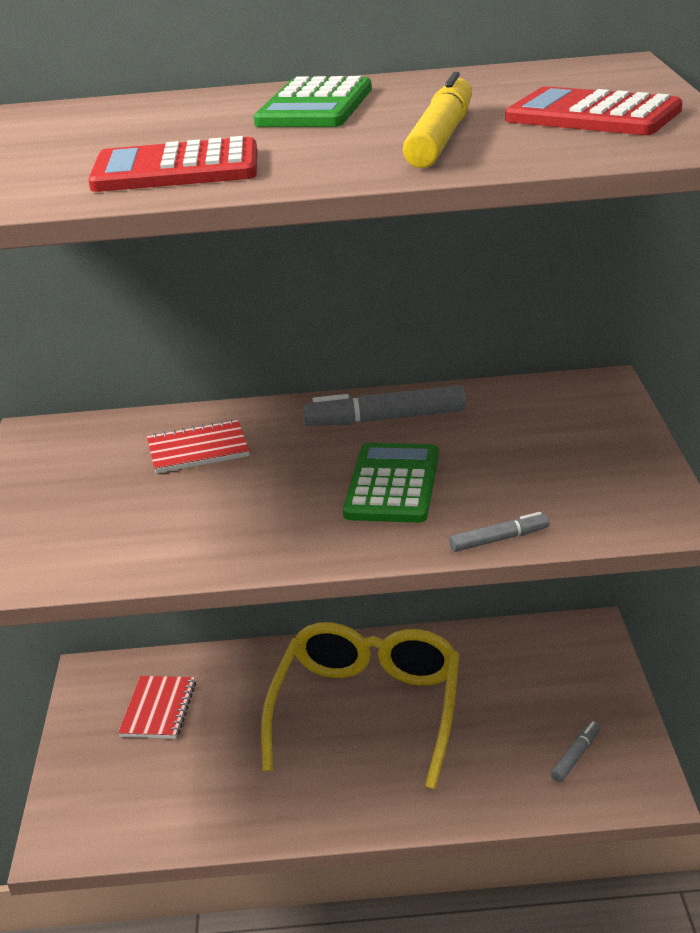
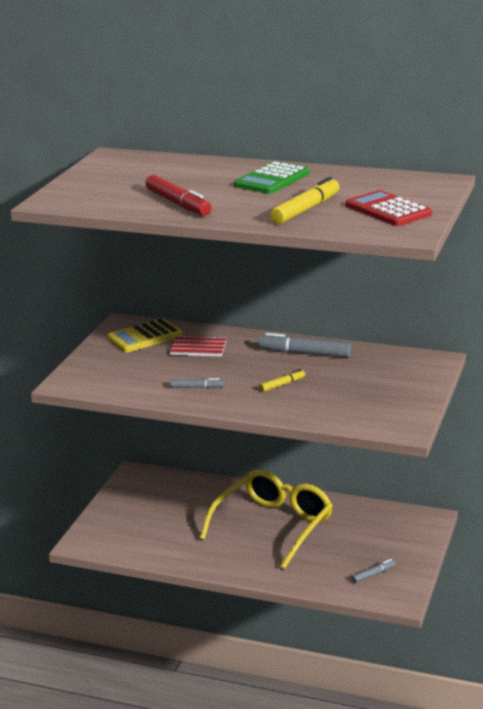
camera: 20 degrees right, 5 degrees down
(89, 450) = (145, 337): none -> yellow calculator
(158, 709) = (161, 498): red notebook -> none
(176, 169) = (178, 204): red calculator -> red marker
(392, 484) = (282, 385): green calculator -> yellow marker
(499, 539) = (313, 419): grey marker -> grey marker (197, 388)

